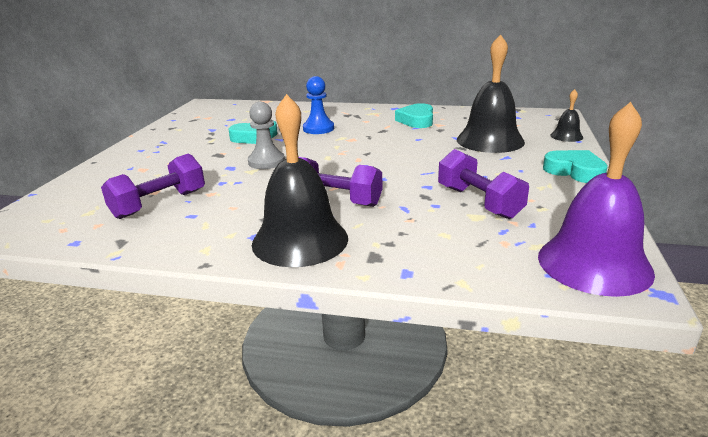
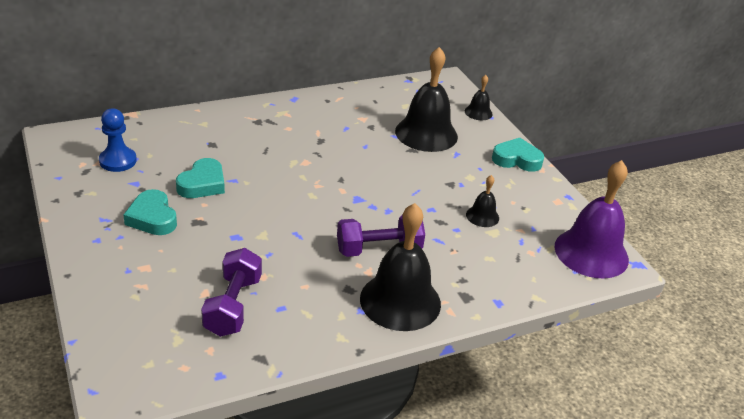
camera: 40 degrees left, 10 degrees up
(266, 162) = (262, 218): grey pawn -> none
(318, 129) = (254, 153): blue pawn -> blue pawn (118, 161)
(416, 120) = (336, 116): turquoise heart -> turquoise heart (152, 218)
(479, 202) = (482, 216): purple dumbbell -> black bell

